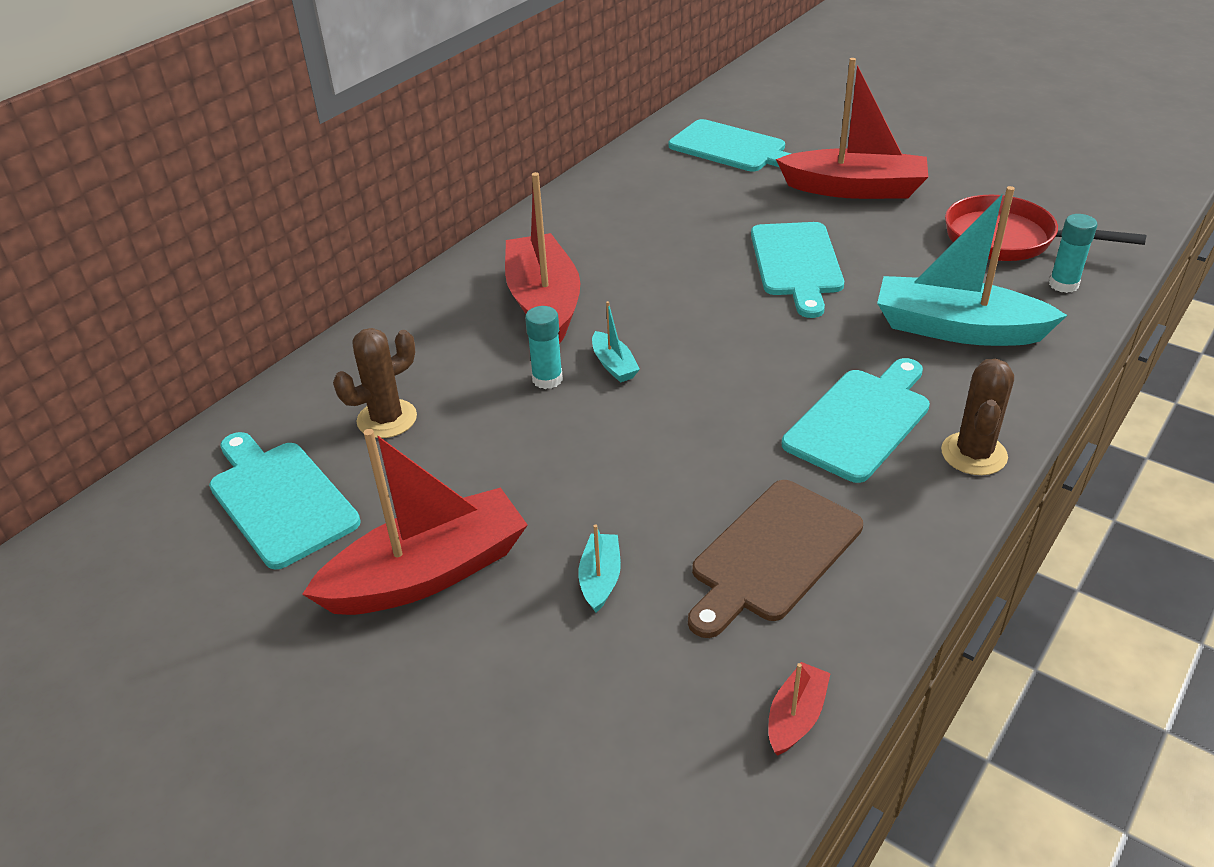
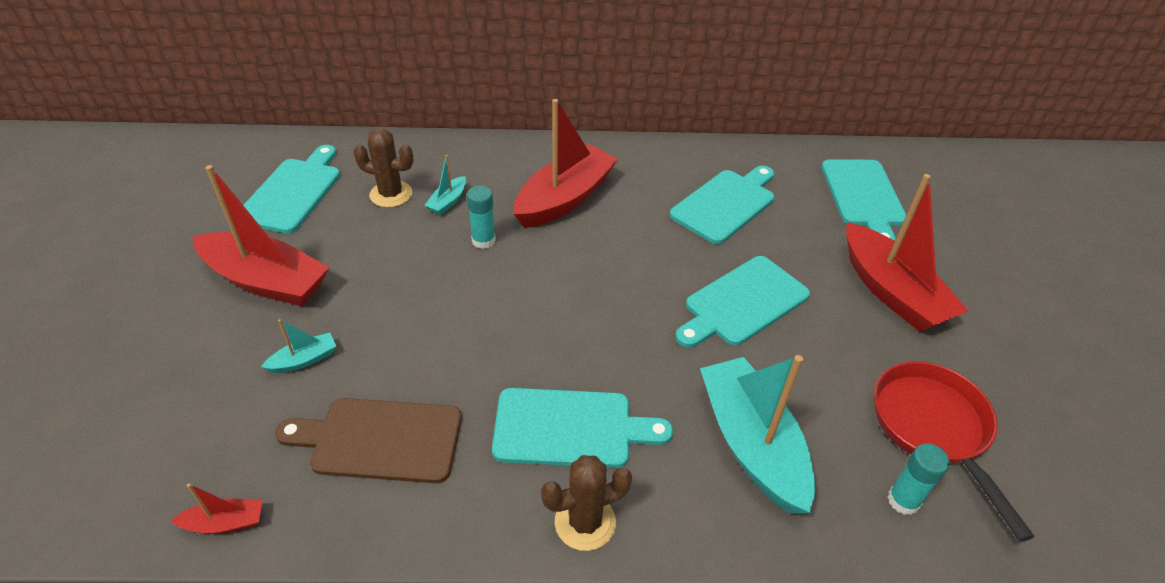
camera: 50 degrees right, 5 degrees up
(614, 365) = (525, 264): turquoise boat -> turquoise boat (448, 202)
(662, 216) = (726, 204): none -> turquoise cutting board

